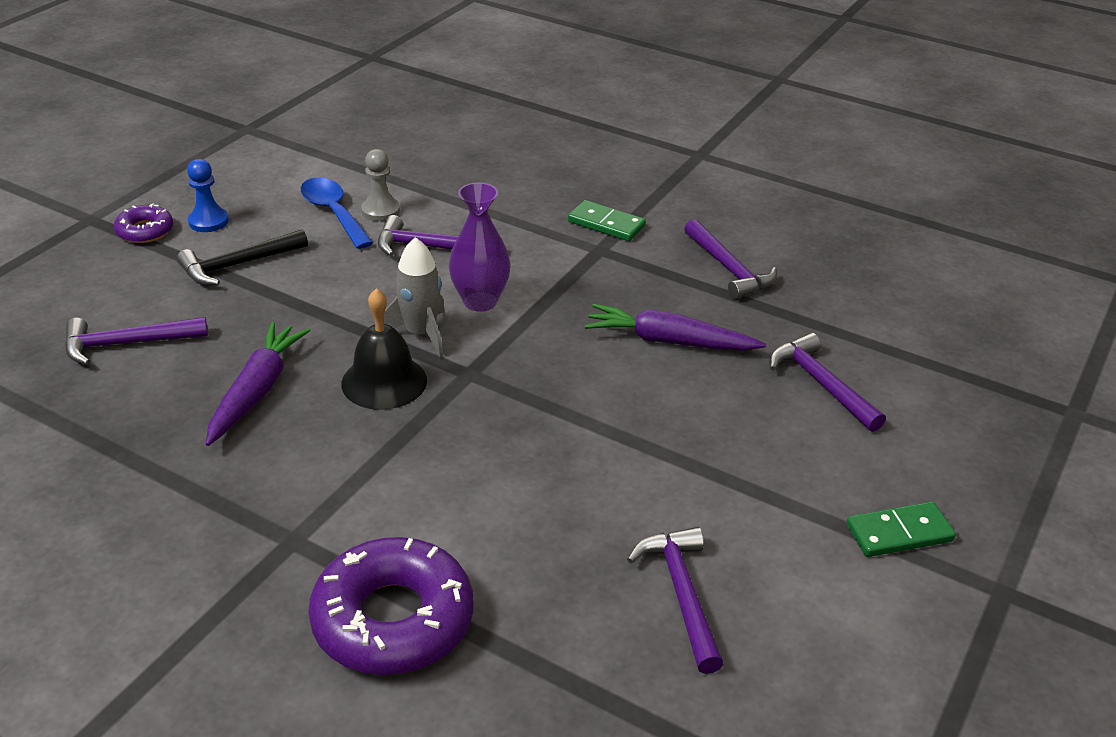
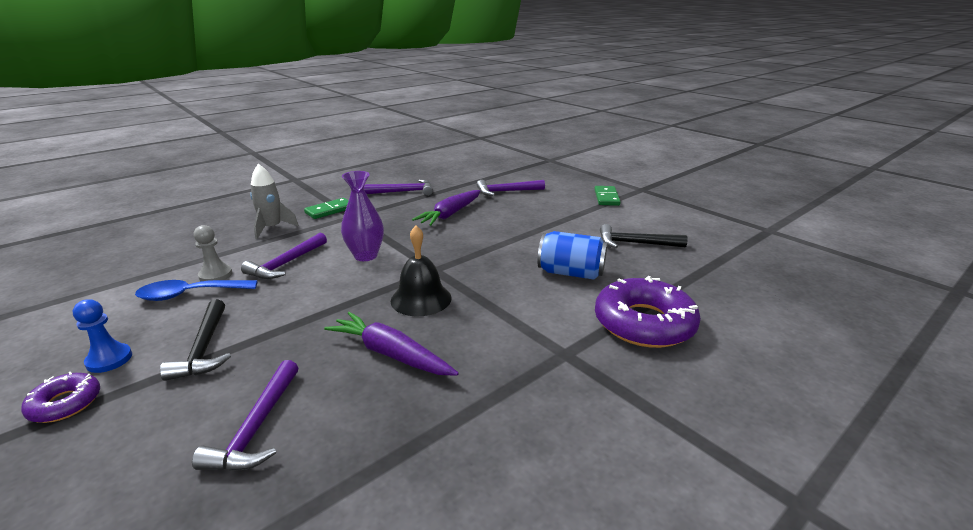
camera: 70 degrees left, 10 degrees down
(421, 334) = (381, 279): grey rocket -> grey rocket (272, 228)
(521, 518) = (571, 273): none -> blue can
(681, 594) = (635, 243): purple hammer -> black hammer

